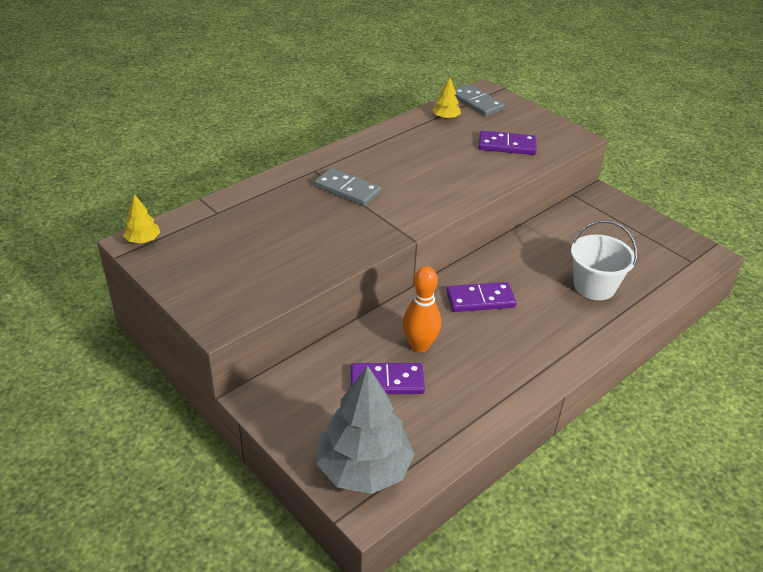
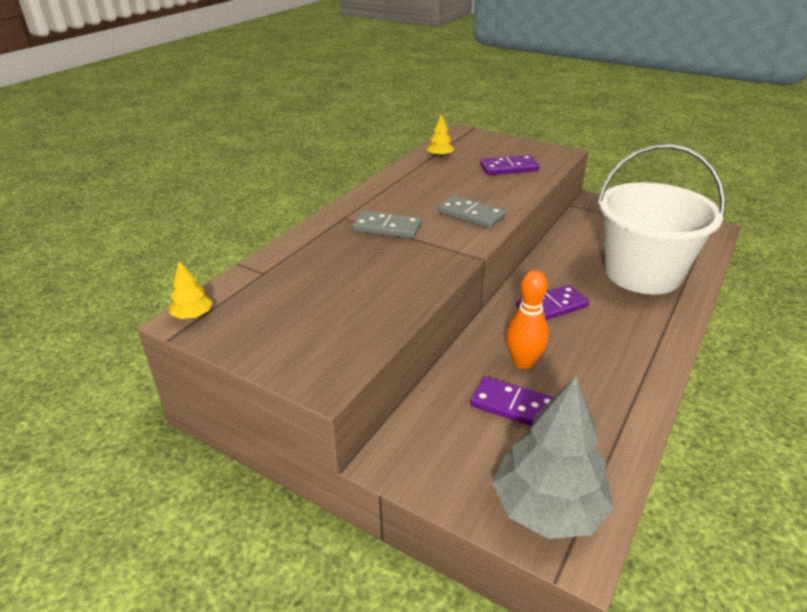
camera: 15 degrees left, 5 degrees down
(387, 381) = (513, 406): purple domino -> purple domino turned 45 degrees clockwise
(477, 103) = (459, 141): grey domino -> grey domino (471, 214)
(594, 286) = (642, 273): white bucket -> white bucket, size x1.81

